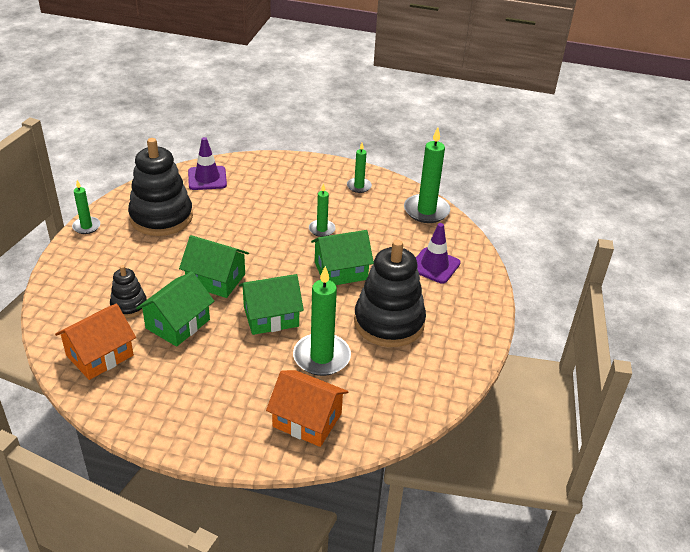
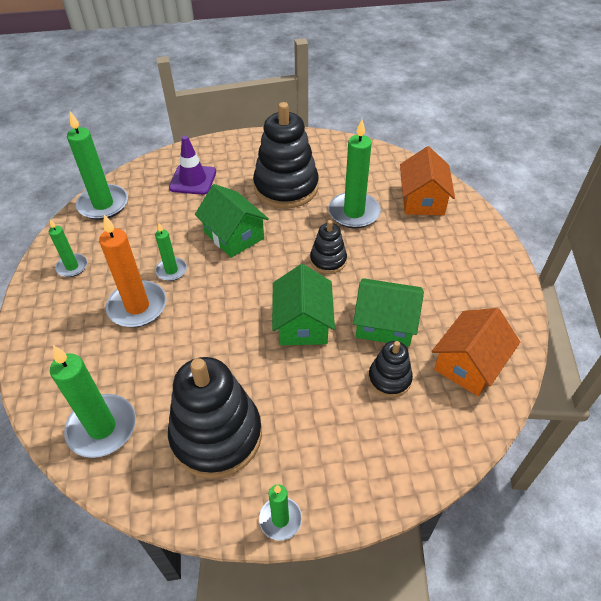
camera: 110 degrees left, 10 degrees up
(99, 355) = (469, 364): orange house -> orange house turned 75 degrees counterclockwise
(207, 178) = (102, 428): purple traffic cone -> green candle
(271, 316) = (328, 260): green house -> black stacking toy
(296, 207) = (137, 306): none -> orange candle

